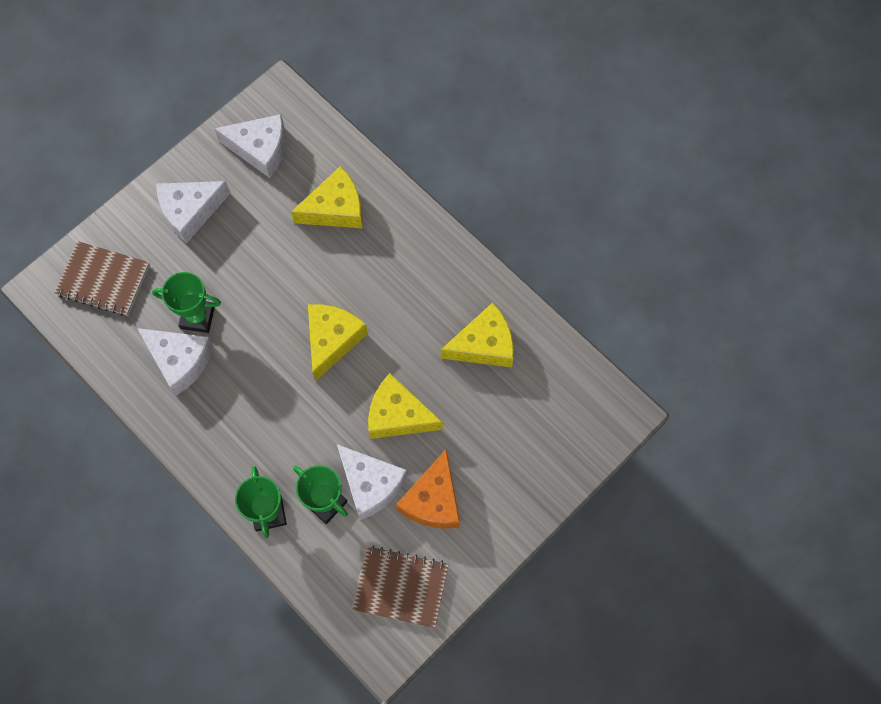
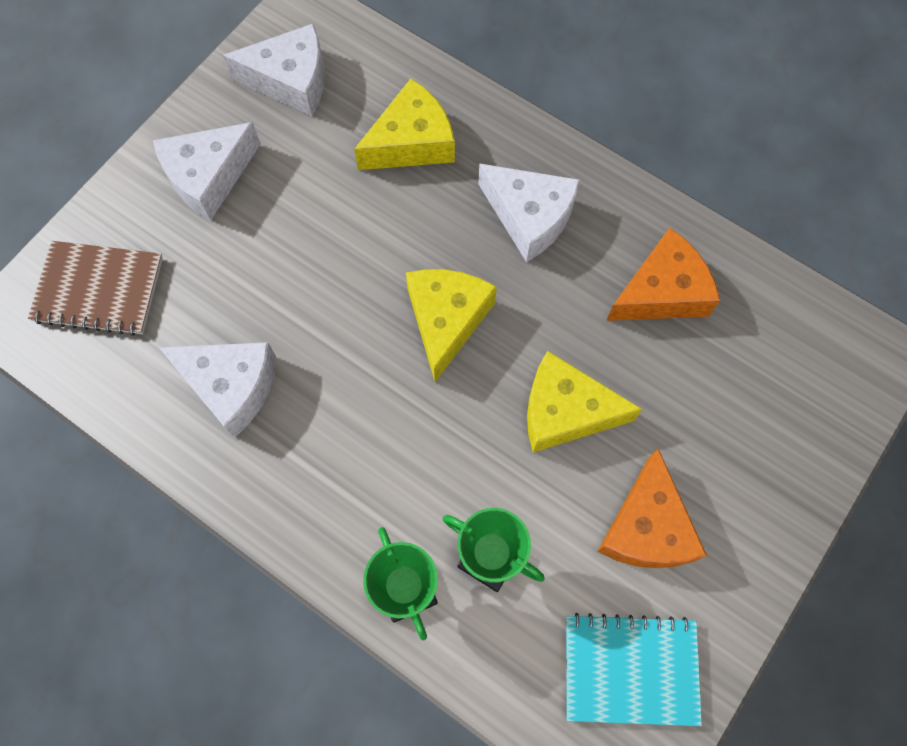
camera: 10 degrees left, 0 degrees up
(197, 317) = (245, 320): green trophy -> none
(370, 484) = (549, 520): white cheese -> white cheese (529, 217)
(400, 587) = (630, 669): brown notebook -> turquoise notebook
(484, 345) = (662, 292): yellow cheese -> orange cheese

